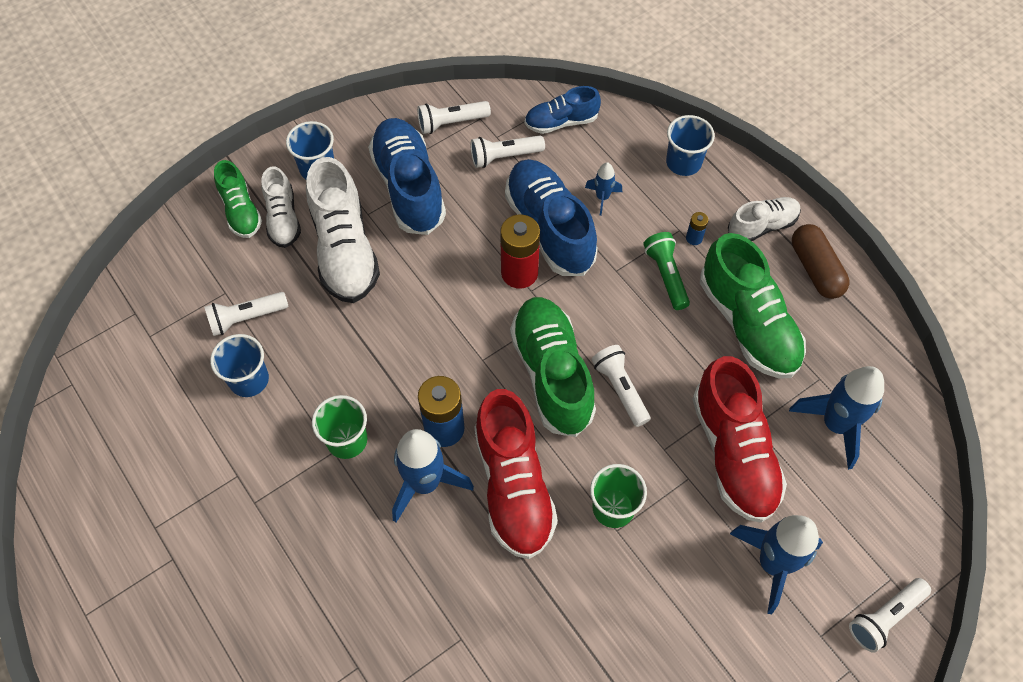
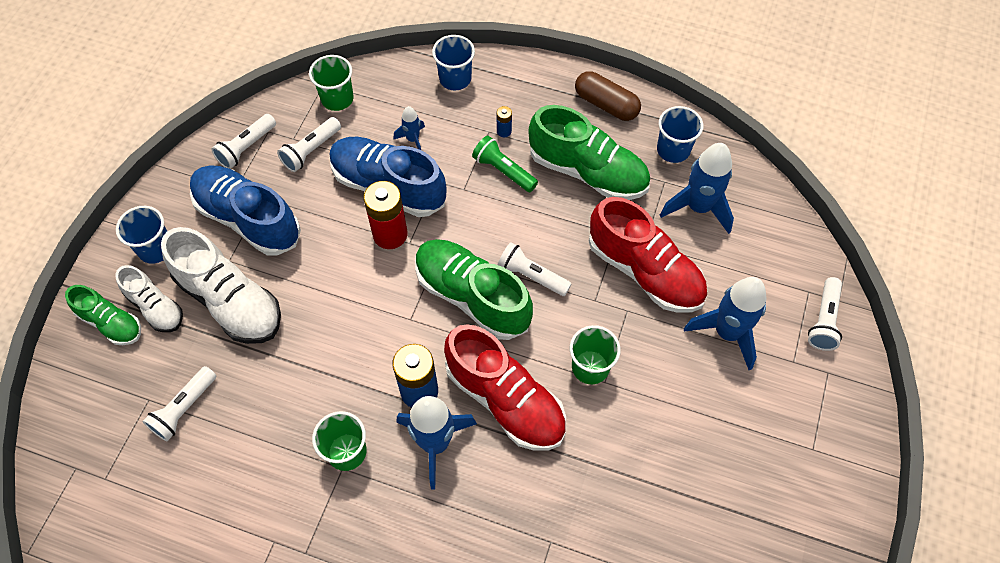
camera: 35 degrees left, 0 degrees up
(249, 380) = (225, 457): blue cup -> blue cup (673, 150)
(561, 122) = (337, 99): blue shoe -> green cup
(762, 226) = (546, 94): white shoe -> none

